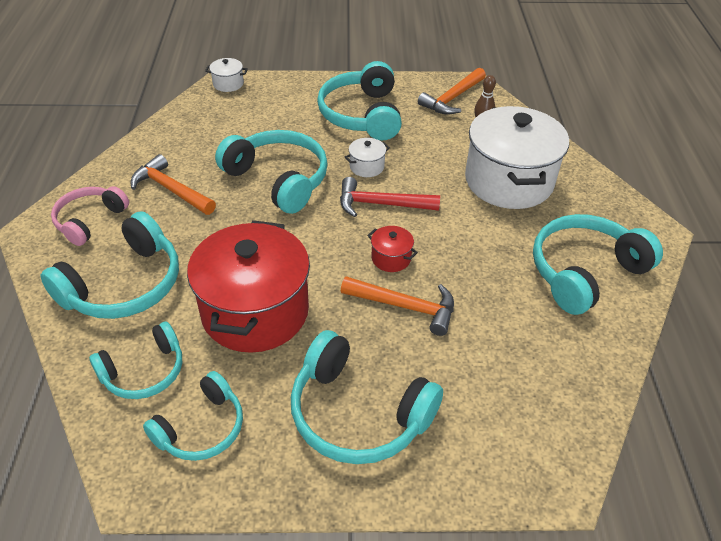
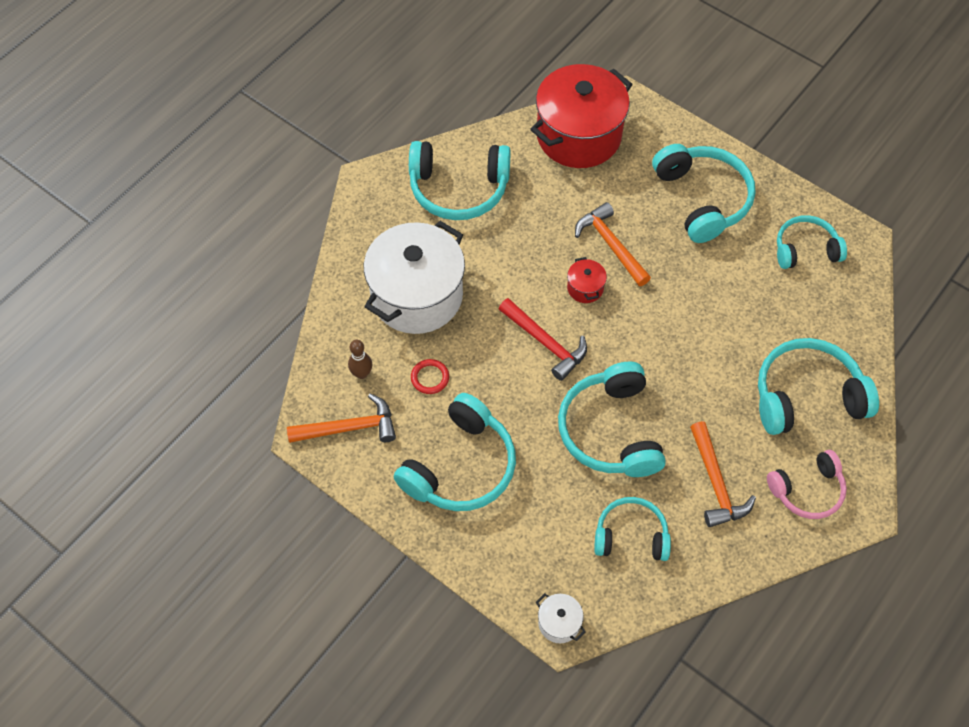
camera: 140 degrees left, 15 degrees up
(144, 371) = (824, 311): turquoise headphones -> turquoise headphones (631, 535)
(255, 311) = (720, 308): red pot -> red pot (578, 136)
(366, 167) = (519, 393): white pot -> none
(437, 144) = (430, 378): none -> red ring

